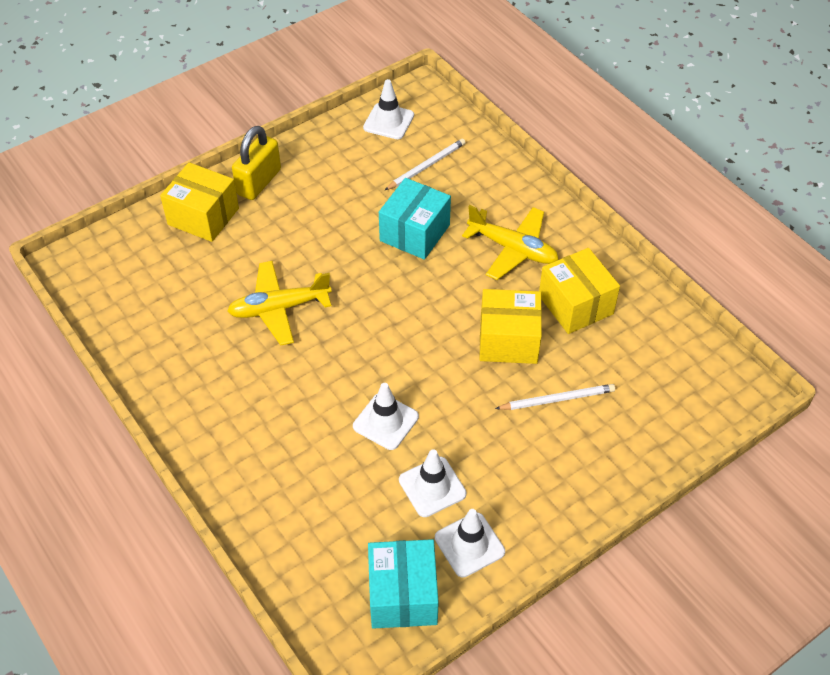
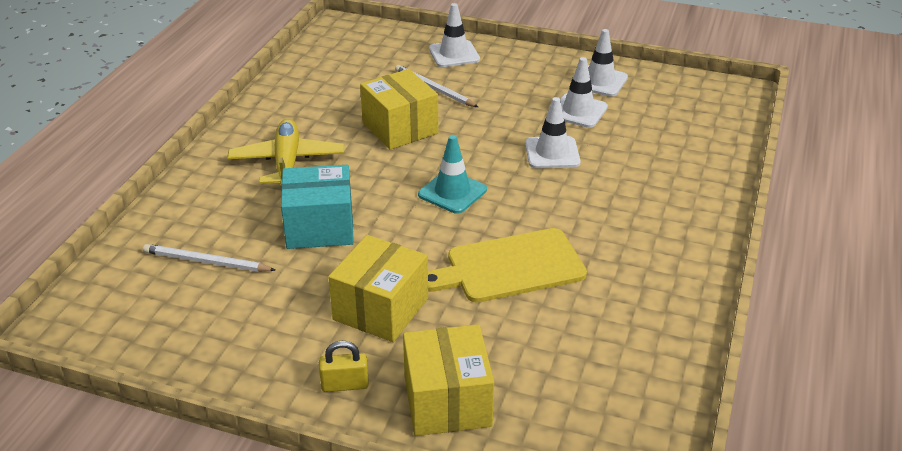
camera: 125 degrees left, 15 degrees down
(259, 182) = (345, 385): yellow padlock -> yellow padlock, size x0.57
(279, 308) = (510, 267): yellow plane -> yellow cutting board
(388, 121) = (143, 326): white traffic cone -> white traffic cone (454, 54)
(390, 325) = (452, 192): none -> turquoise traffic cone
(403, 595) = (671, 91): turquoise box -> none
(575, 304) = (325, 111): yellow box -> yellow box (381, 309)

